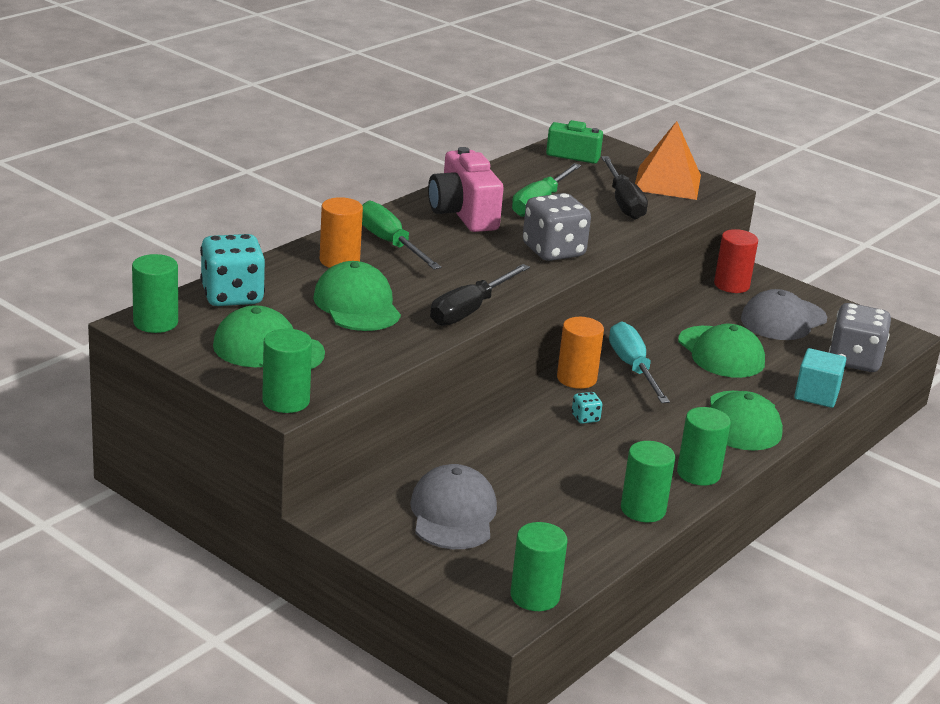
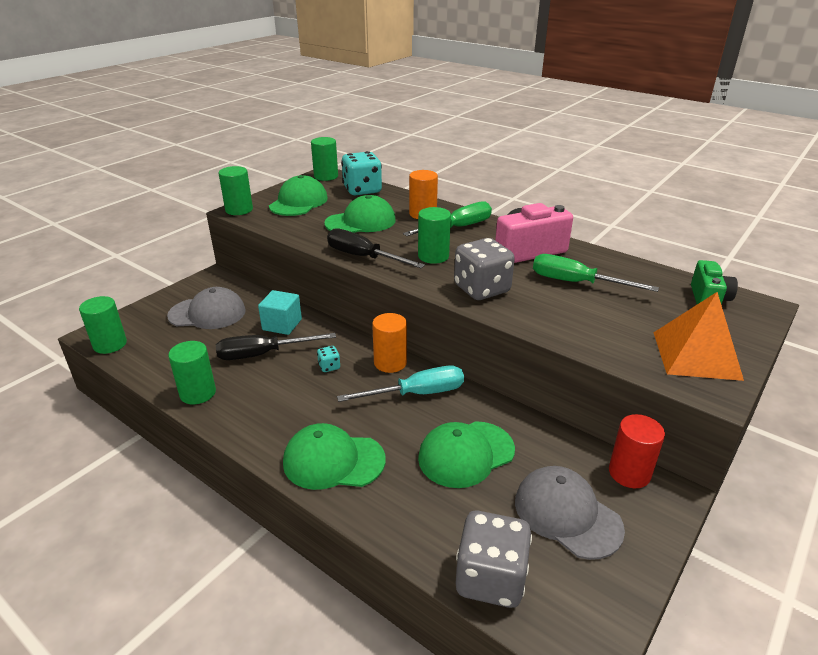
camera: 90 degrees right, 5 degrees up
(623, 202) = (616, 326): black screwdriver -> black screwdriver (263, 354)
(698, 473) = (245, 426): green cylinder -> green cylinder (433, 256)
(816, 395) = (397, 528): turquoise cube -> turquoise cube (282, 325)

